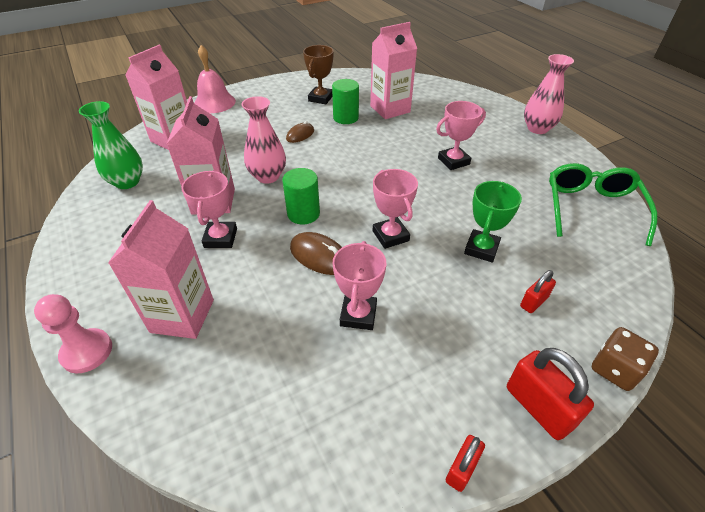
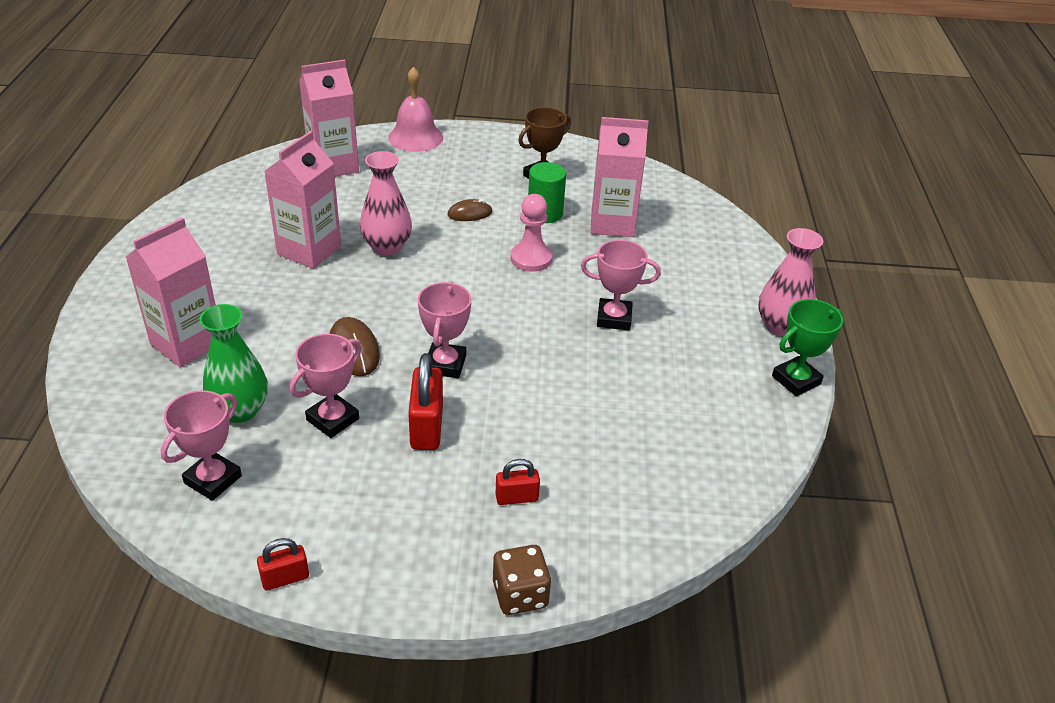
camera: 30 degrees right, 5 degrees down
(87, 352) = (93, 335): pink pawn -> pink pawn (531, 258)
(127, 182) = (249, 195): green vase -> green vase (240, 410)
(220, 238) = (281, 289): pink trophy -> pink trophy (213, 479)
(303, 214) = (382, 302): green cylinder -> none
(481, 249) = (526, 423): green trophy -> green trophy (796, 380)
(538, 407) = (405, 578): red padlock -> red padlock (427, 427)
(591, 208) = (717, 446): green glasses -> none

